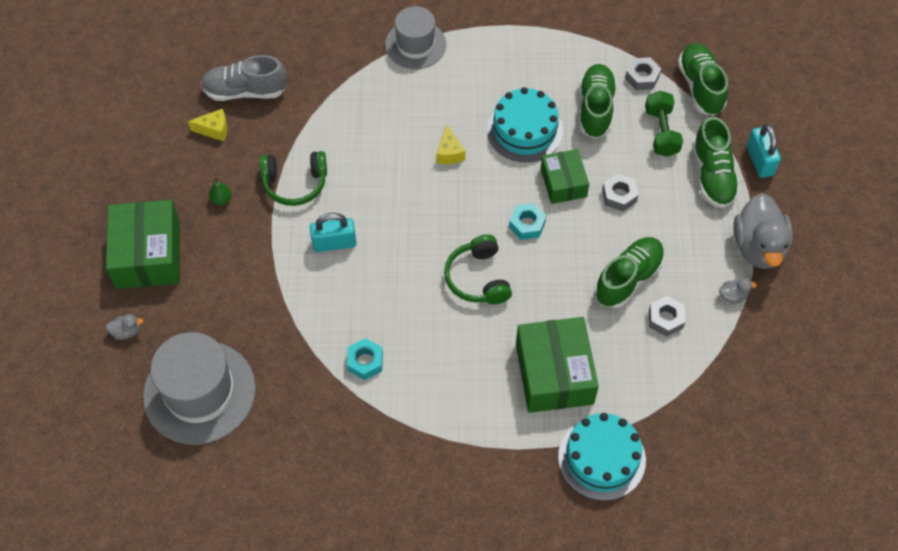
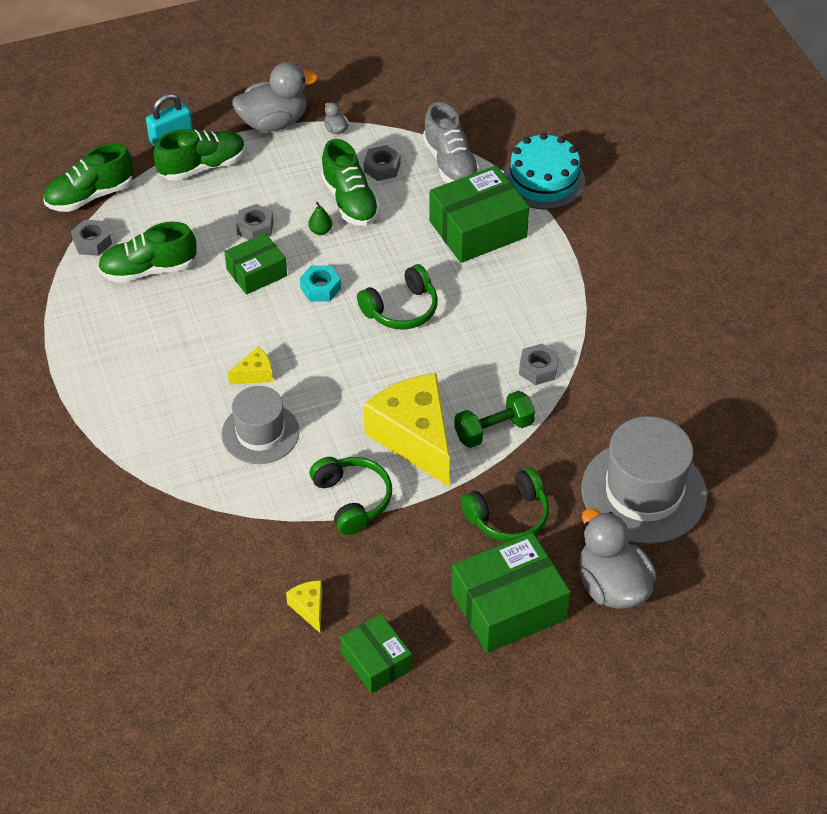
camera: 110 degrees left, 10 degrees down
(126, 332) = (612, 586): grey duck -> grey duck, size x2.41
(149, 157) = (376, 661): none -> green box
(221, 200) = (404, 562): green pear -> green pear (320, 231)
(227, 283) = (508, 516): none -> green headphones
(245, 91) = (238, 597): grey shoe -> grey shoe (450, 164)
(334, 243) = (414, 438): turquoise padlock -> yellow cheese
(365, 362) = (538, 369): turquoise nut -> grey nut
(415, 45) = (108, 449): grey hat -> grey hat (260, 433)
(524, 130) = (199, 319): turquoise cake -> none
(628, 278) = (350, 201): green shoe -> green shoe turned 135 degrees counterclockwise
(661, 132) = (161, 213): green dumbbell -> green dumbbell (493, 430)

